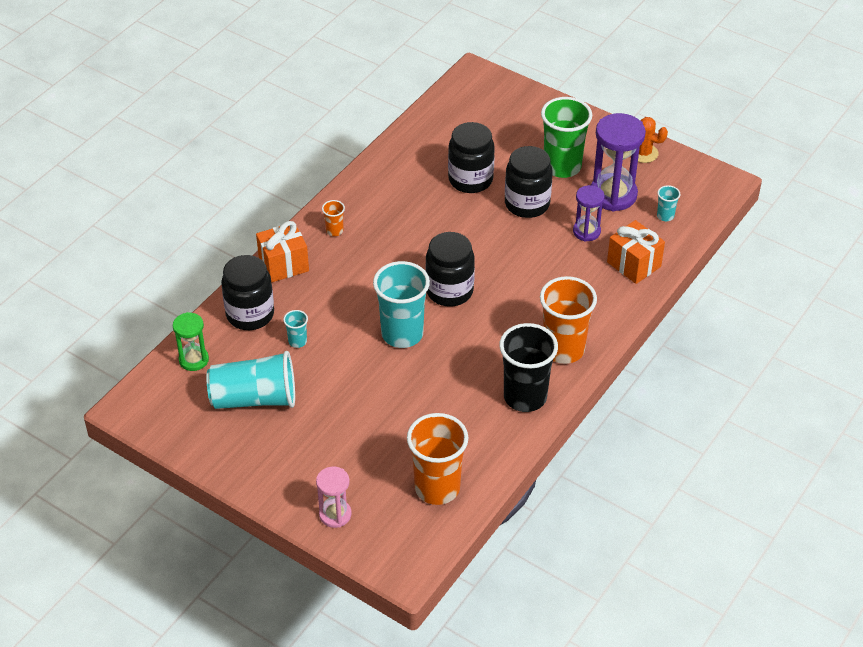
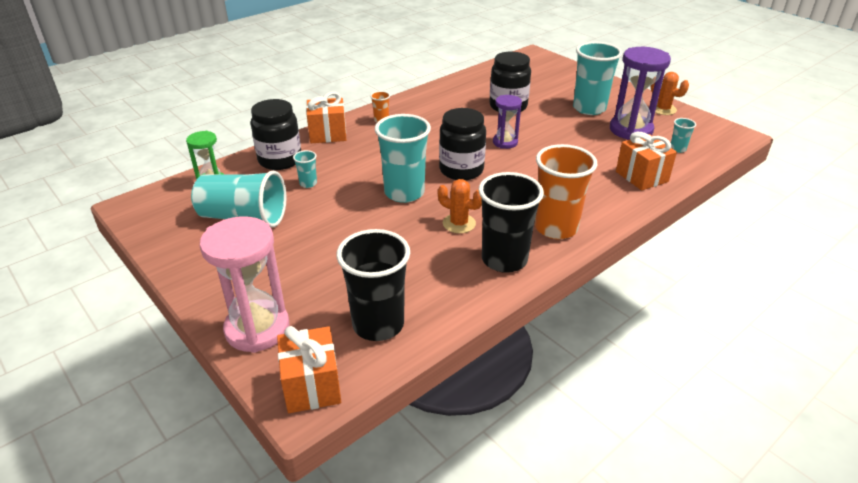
camera: 15 degrees right, 10 degrees down
(335, 514) = (257, 329): pink hourglass -> pink hourglass, size x1.75
(406, 554) = (312, 386): none -> orange gift
(437, 488) = (378, 324): orange cup -> black cup
(470, 363) = (459, 223): none -> orange cactus
(527, 204) = (551, 126): black jar -> none
(562, 166) = (589, 108): green cup -> turquoise cup
(586, 231) = (601, 149): purple hourglass -> purple hourglass (505, 142)

